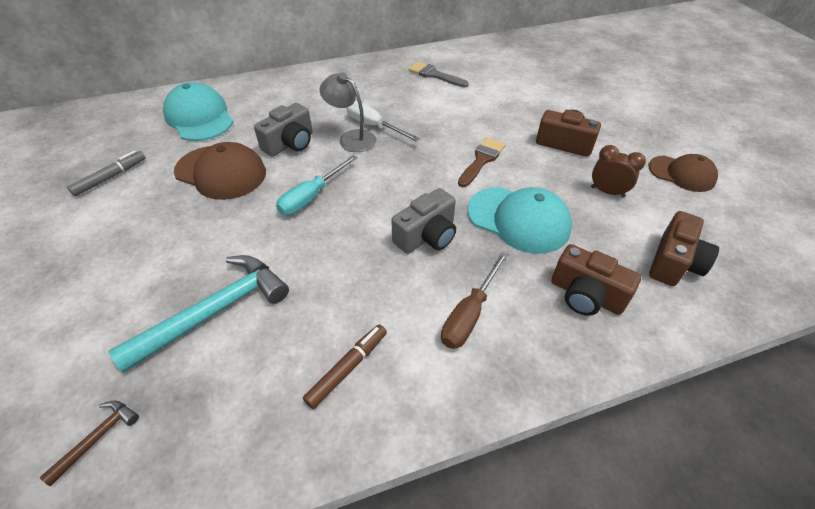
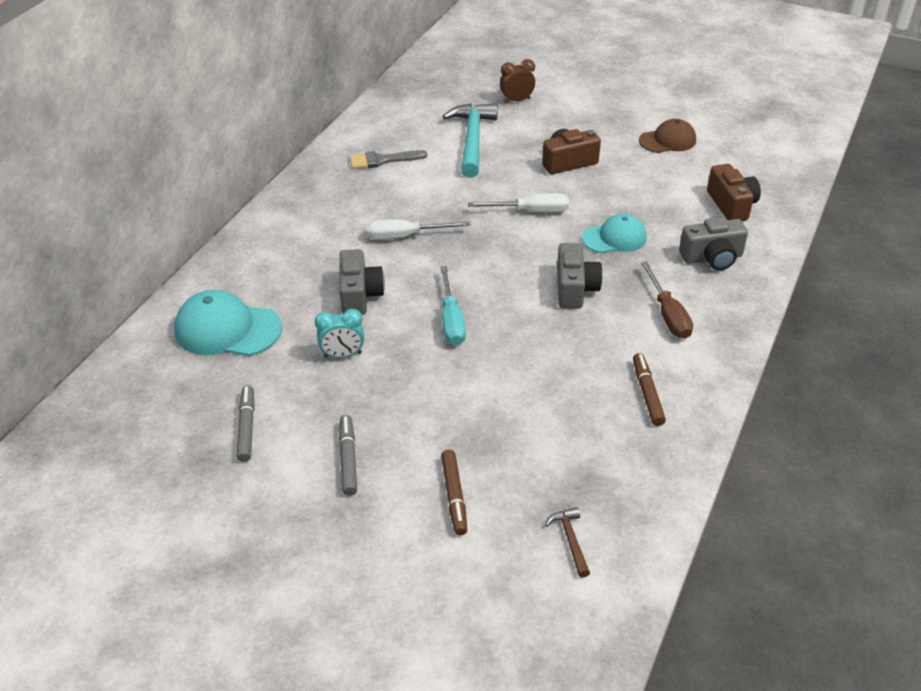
camera: 45 degrees left, 5 degrees down
(108, 320) = (454, 496): none -> brown marker
(111, 239) = (348, 459): none -> grey marker
(214, 311) = (517, 433): turquoise hammer -> turquoise hammer (472, 140)
(221, 172) = (342, 355): brown cap -> turquoise clock
(351, 138) = (404, 257): grey lamp -> none
(481, 160) = (531, 211): brown brush -> white screwdriver
(518, 219) = (614, 238): turquoise cap -> turquoise cap, size x0.67
(586, 295) = (712, 258): brown camera -> grey camera
(607, 192) = (641, 182): brown clock -> brown clock (516, 100)

